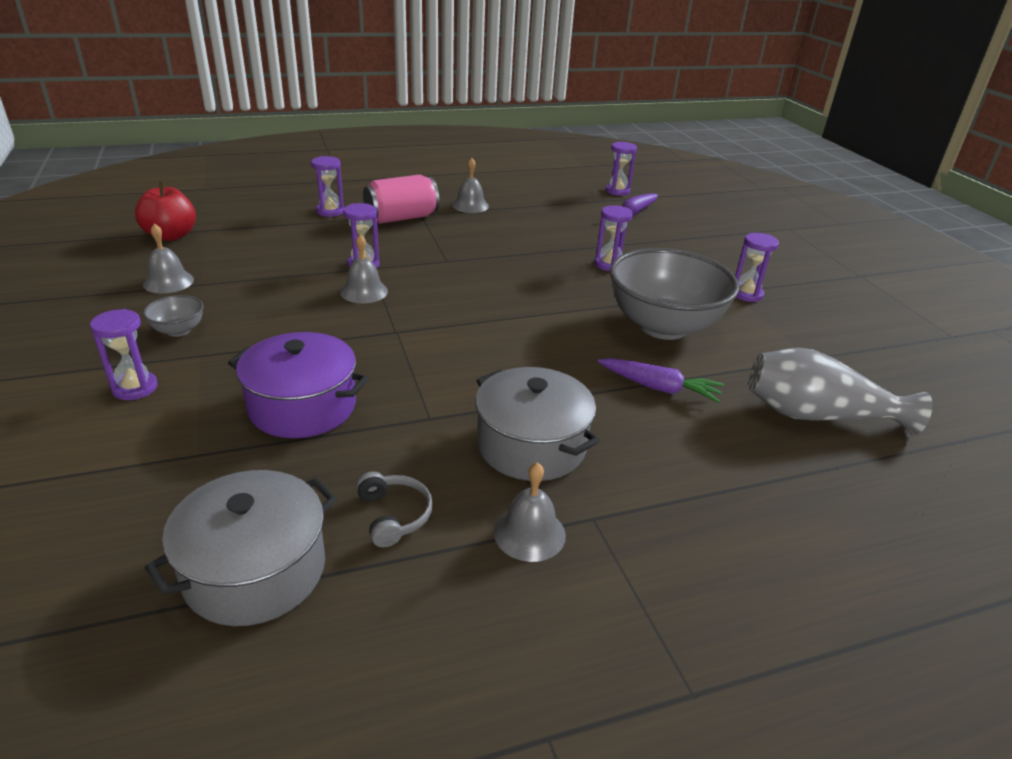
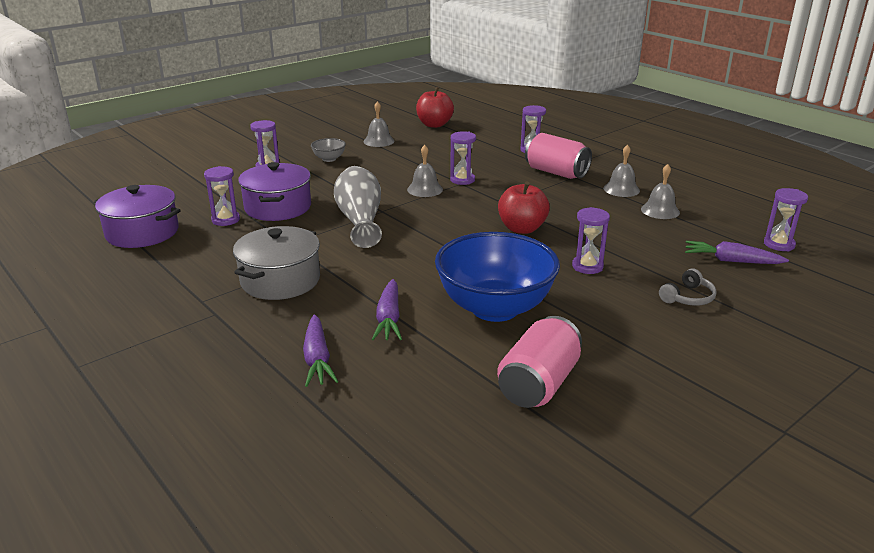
camera: 70 degrees right, 5 degrees down
(255, 570) = (142, 232): grey pot -> purple pot
(394, 515) = (194, 254): grey headphones -> grey headphones (688, 297)
(513, 269) = (522, 228): none -> red apple
(529, 533) = (193, 295): grey bell -> grey bell (660, 210)
(663, 326) = (495, 308): grey bowl -> blue bowl
(727, 452) = (317, 359): none -> purple carrot
(746, 294) = (617, 347): purple hourglass -> purple hourglass (225, 220)
(793, 342) = (538, 384): none -> pink can
(817, 415) = (405, 404): grey vase -> grey vase (360, 220)

